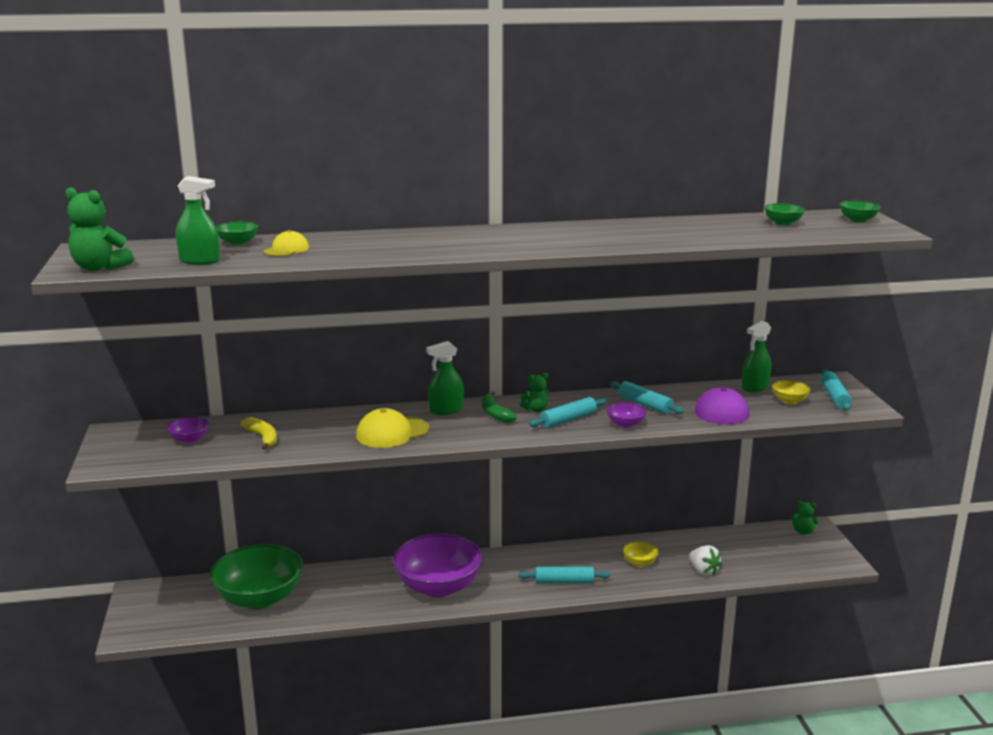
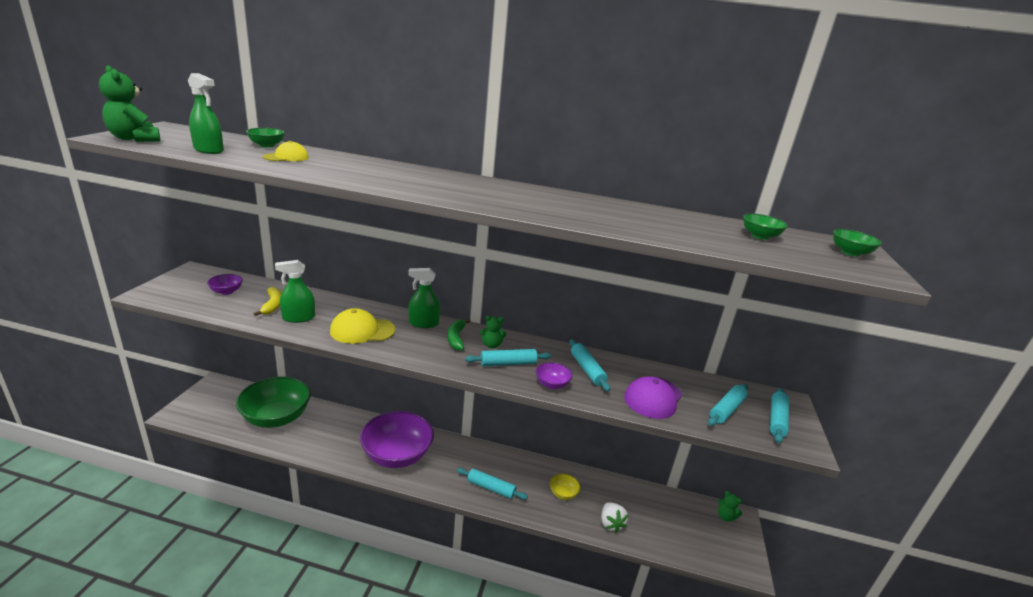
camera: 20 degrees right, 5 degrees up
(755, 387) = (702, 383): green spray bottle -> green spray bottle (298, 318)
(789, 401) = (726, 409): yellow bowl -> turquoise rolling pin

